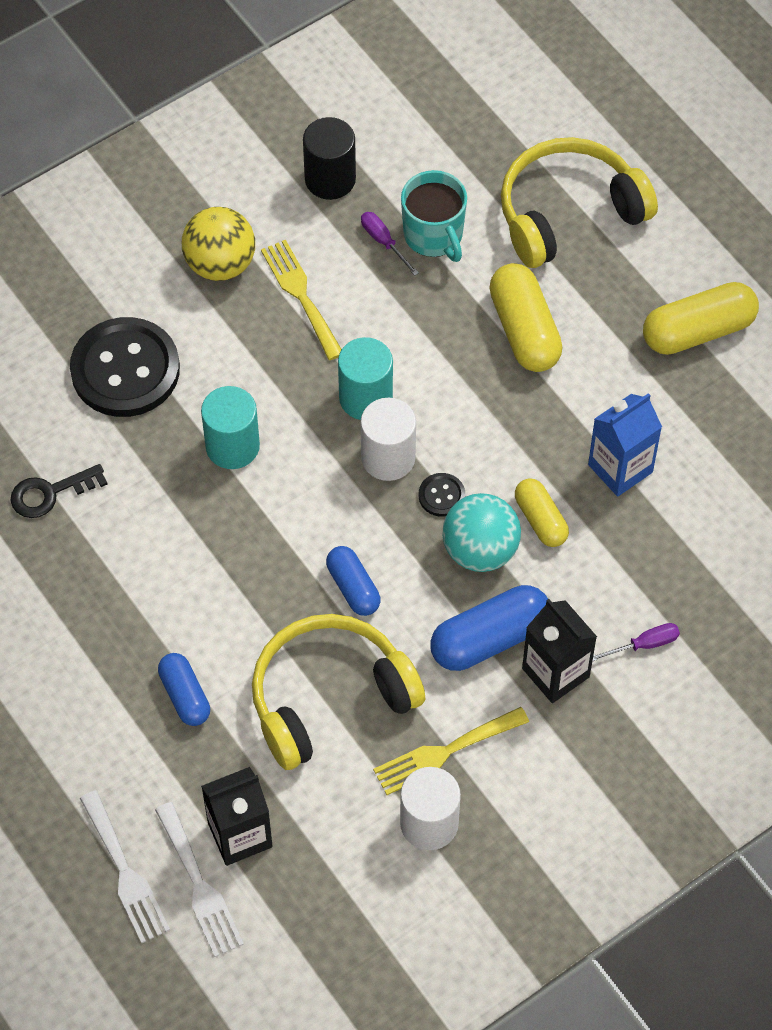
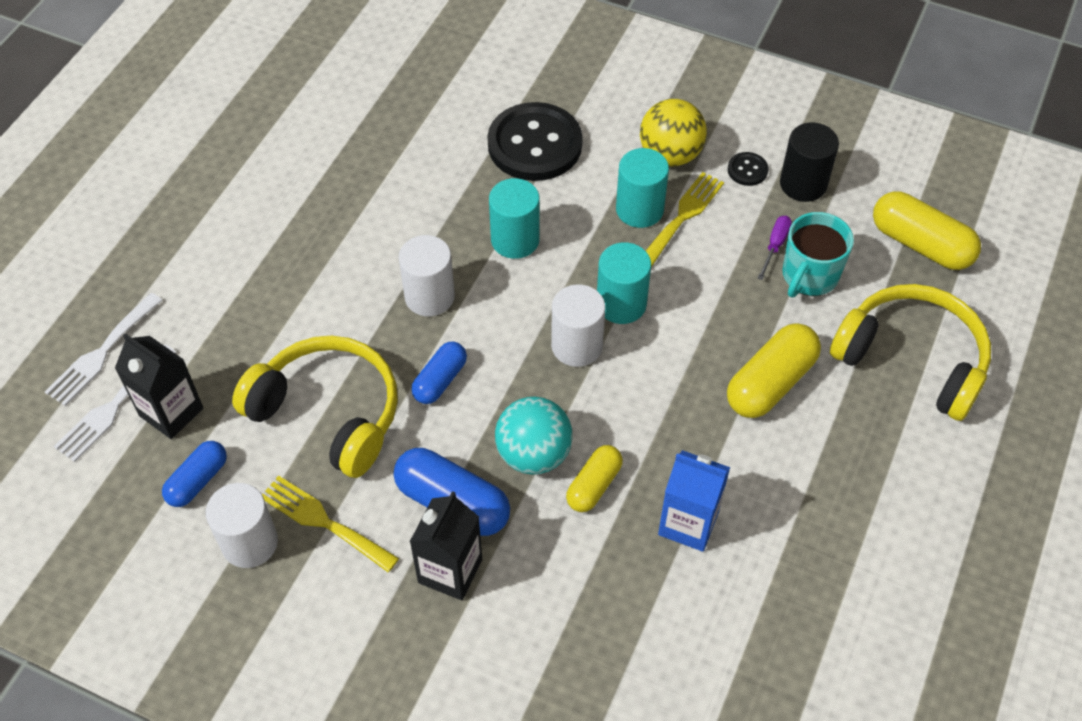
camera: 60 degrees right, 5 degrees down
(51, 493) = (400, 153): black key -> none
(185, 696) = (276, 316): blue capsule -> blue capsule (198, 481)
(251, 551) = (429, 296): none -> white cylinder
(268, 325) = (639, 209): none -> turquoise cylinder
(441, 496) = (567, 400): black button -> black button (747, 170)
(644, 645) = (522, 631): purple screwdriver -> none
(698, 331) = (876, 518): yellow capsule -> yellow capsule (920, 244)

